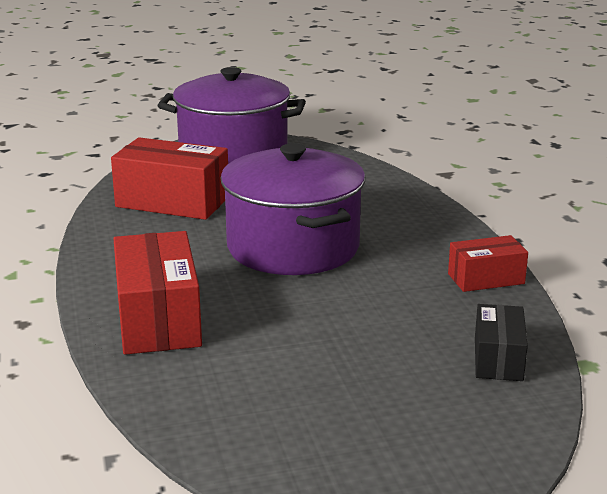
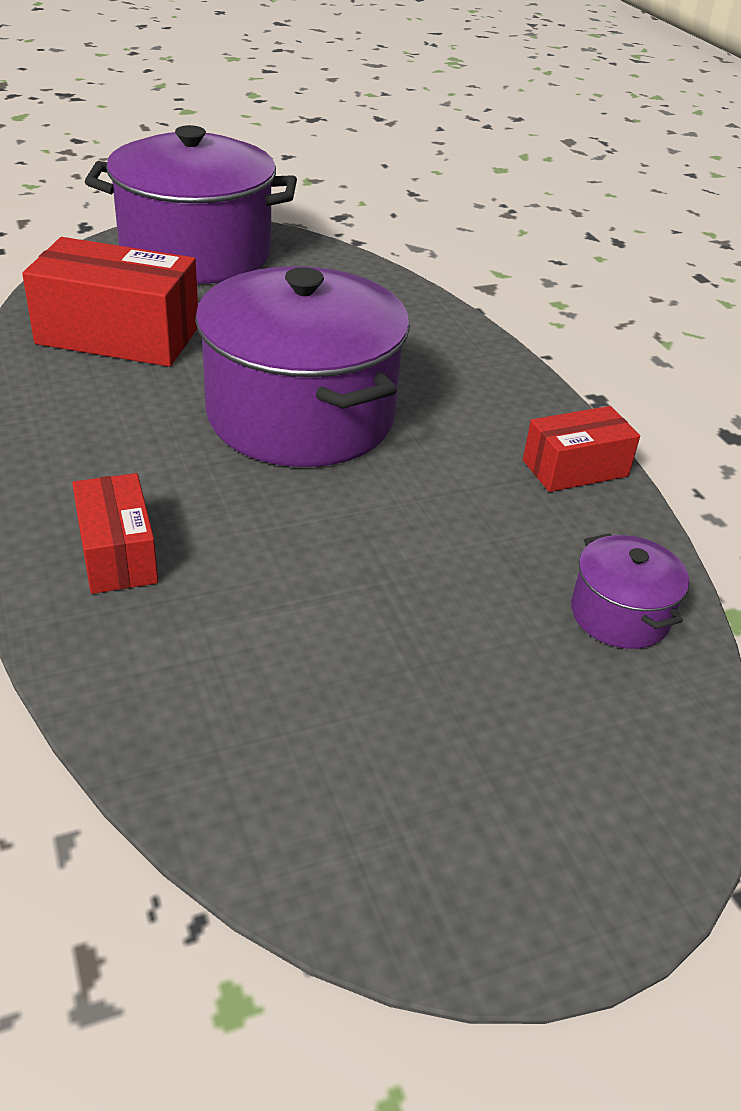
camera: 10 degrees left, 15 degrees up
(158, 319) = (117, 553): red box -> red box, size x0.58
(498, 359) = (620, 614): black box -> purple pot

